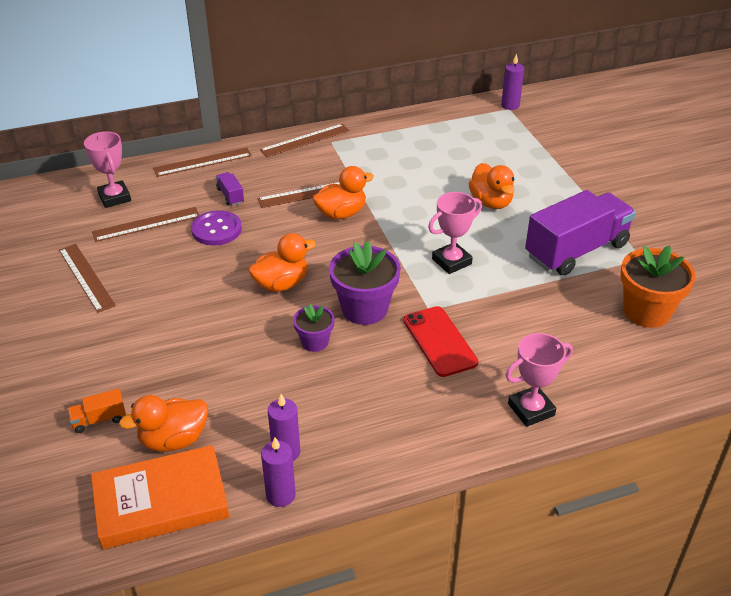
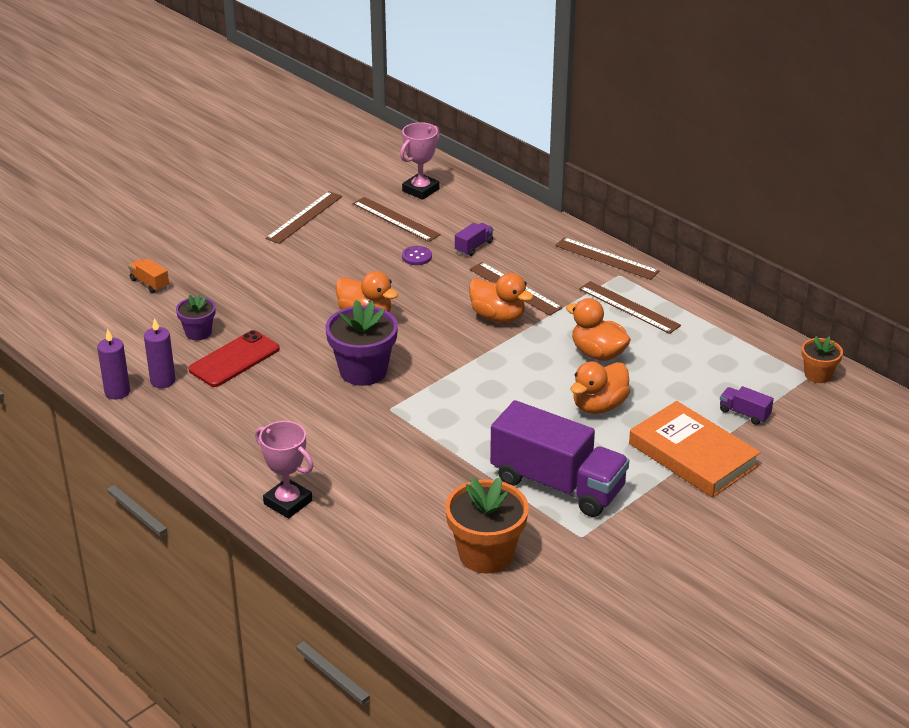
camera: 65 degrees right, 5 degrees down
(161, 501) = (84, 339): orange book -> orange book (693, 455)
(173, 440) = (147, 324): orange duck -> orange duck (598, 354)
(203, 162) = (514, 214): brown ruler -> brown ruler (628, 307)
(216, 229) = (416, 256): purple button -> purple button, size x0.58
(315, 342) = (300, 356): purple flower pot -> purple flower pot (198, 332)
(439, 341) = (347, 426): red phone -> red phone (234, 359)
(451, 261) = (473, 404): pink trophy -> none
(510, 105) = (818, 375): purple candle -> orange flower pot
(536, 146) = (744, 413): none -> purple truck

